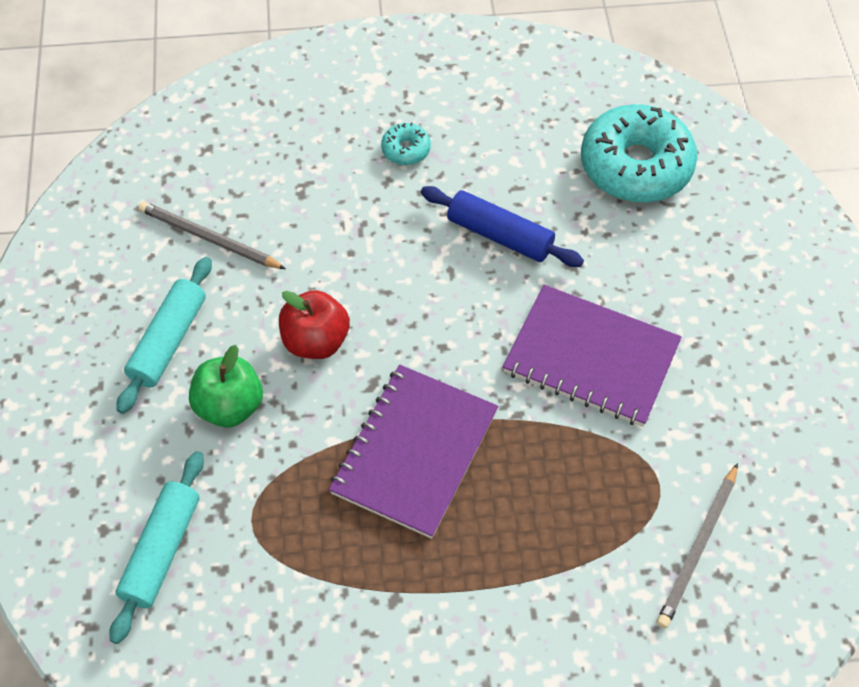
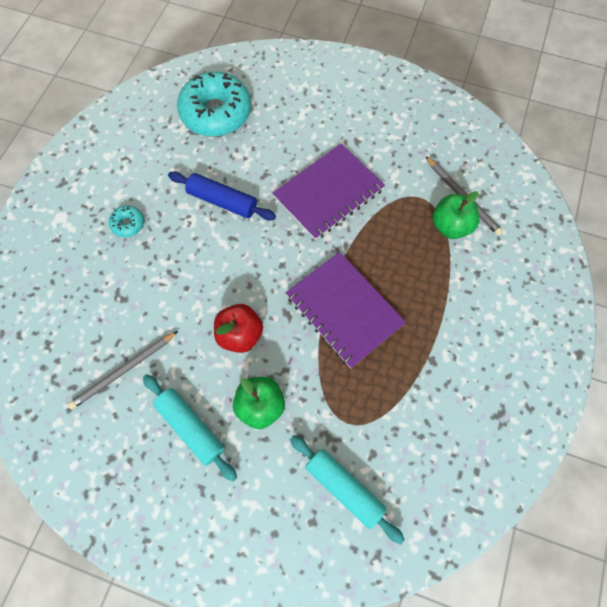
camera: 65 degrees left, 10 degrees up
(499, 235) = (222, 201): blue rolling pin -> blue rolling pin turned 60 degrees clockwise
(634, 547) = (450, 226): none -> green apple

